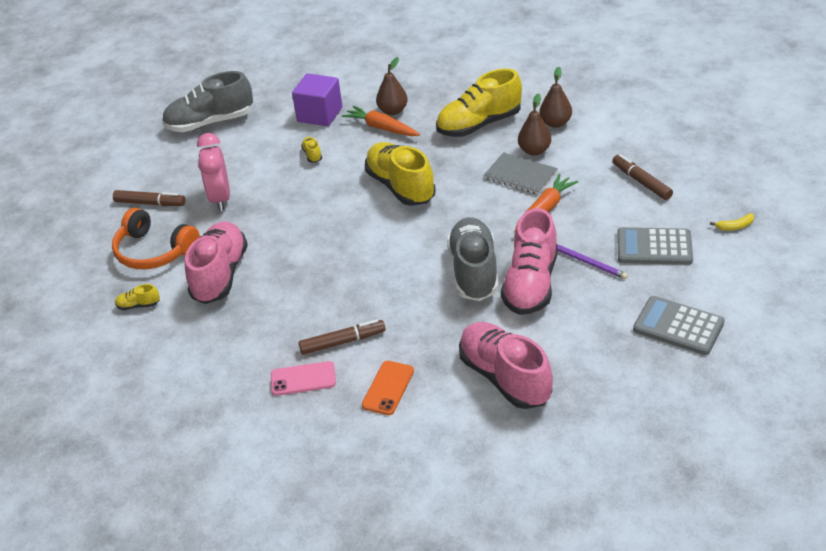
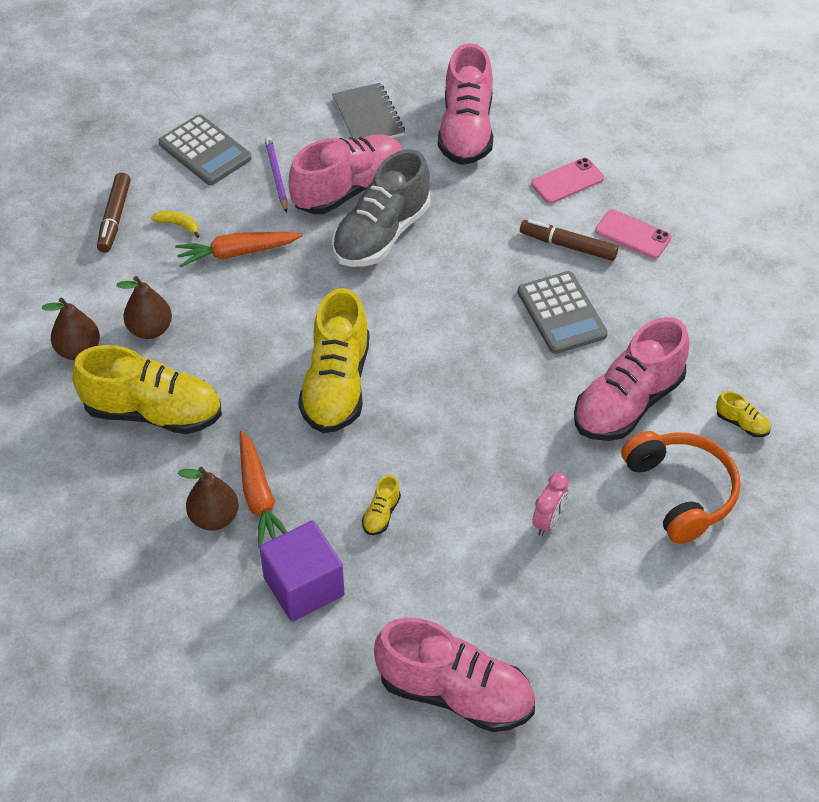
camera: 145 degrees left, 10 degrees up
(150, 203) = (639, 581): brown marker -> none
(210, 123) = (455, 693): grey shoe -> pink shoe
(220, 199) = (548, 521): pink clock -> pink clock, size x0.58
(388, 388) = (567, 181): orange phone -> pink phone
(520, 175) = (205, 308): grey notebook -> grey notebook (368, 117)
(678, 326) = (287, 82): grey calculator -> grey calculator (561, 313)
(735, 226) = (115, 123): yellow banana -> yellow banana (178, 225)

